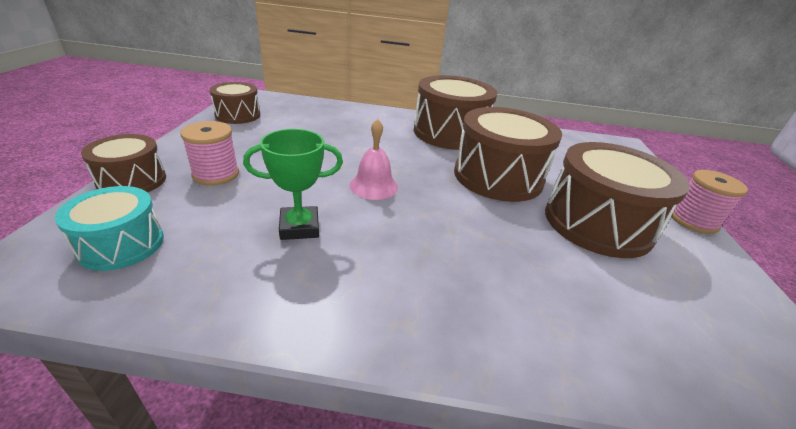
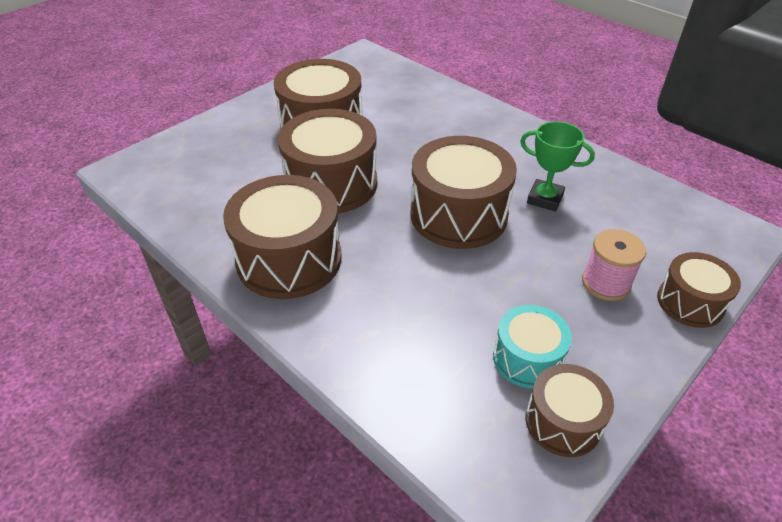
camera: 140 degrees left, 10 degrees up
(121, 244) = (677, 229): turquoise drum -> turquoise drum (527, 358)
(373, 186) = (458, 214): pink bell -> brown drum
(693, 221) = (249, 104): pink spool -> none

